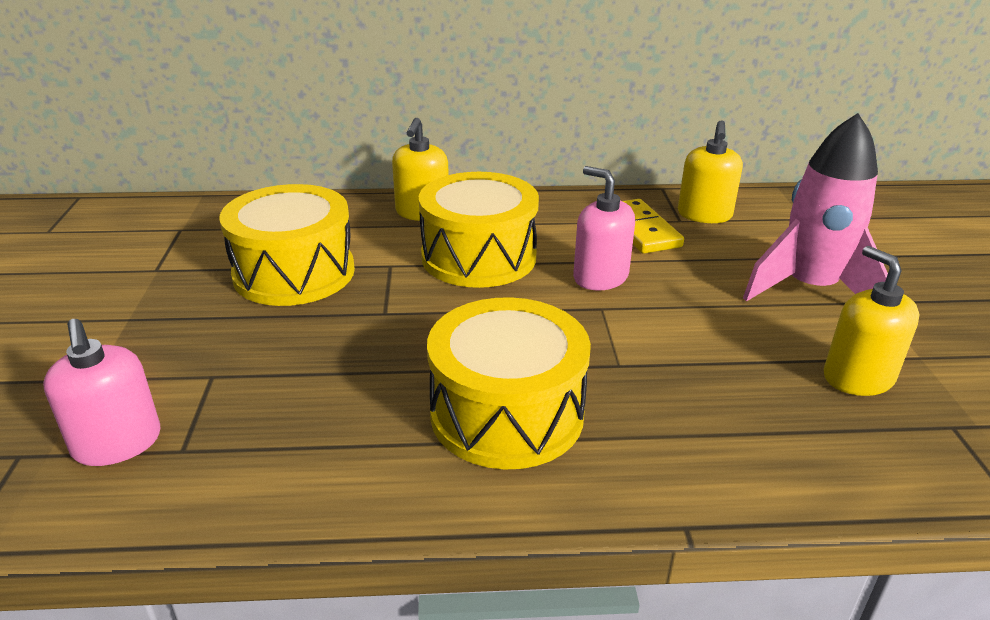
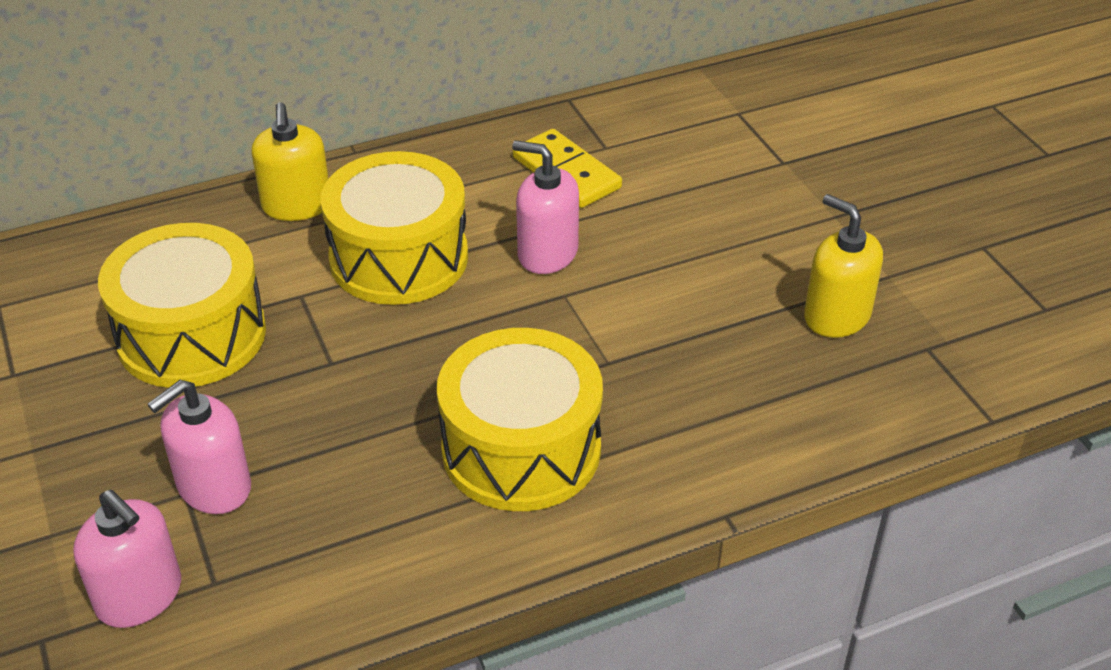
camera: 20 degrees left, 10 degrees up
(235, 377) = (214, 487): none -> pink soap dispenser
(704, 215) = (630, 132): yellow soap dispenser -> none
(809, 289) = (768, 215): pink rocket -> none

